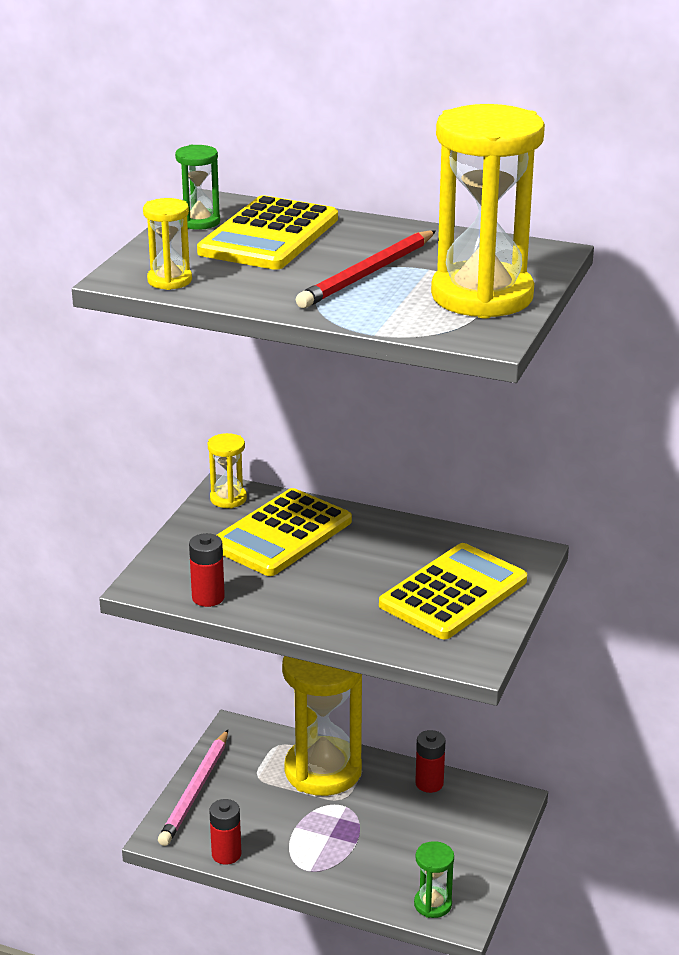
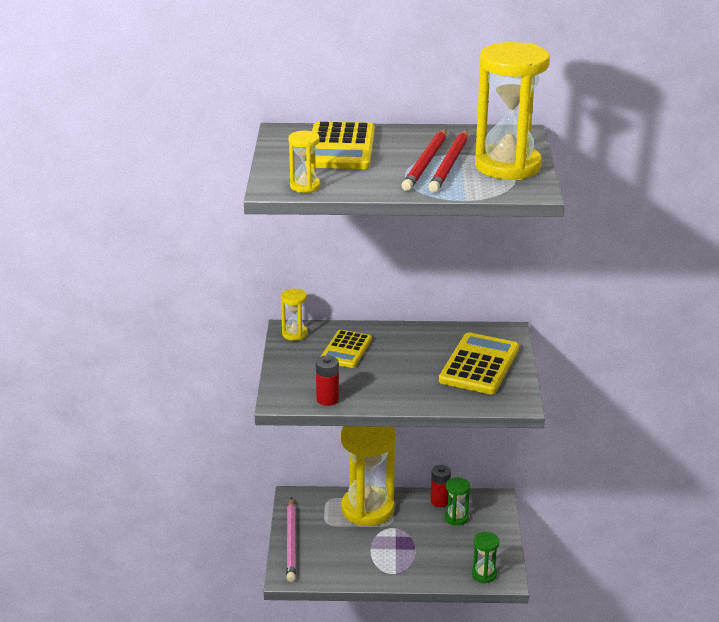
camera: 20 degrees left, 0 degrees up
(199, 222) = (286, 145): green hourglass -> green hourglass (456, 518)
(226, 854) = (336, 577): red battery -> none
(281, 534) = (346, 350): yellow calculator -> yellow calculator, size x0.64
(400, 280) = (449, 164): none -> red pencil

